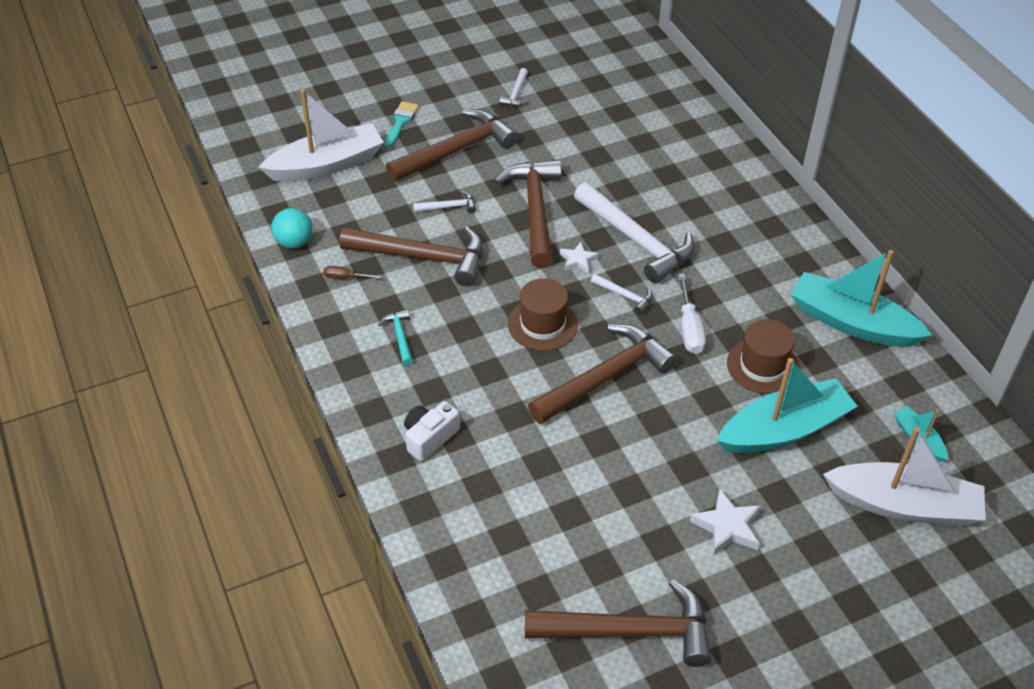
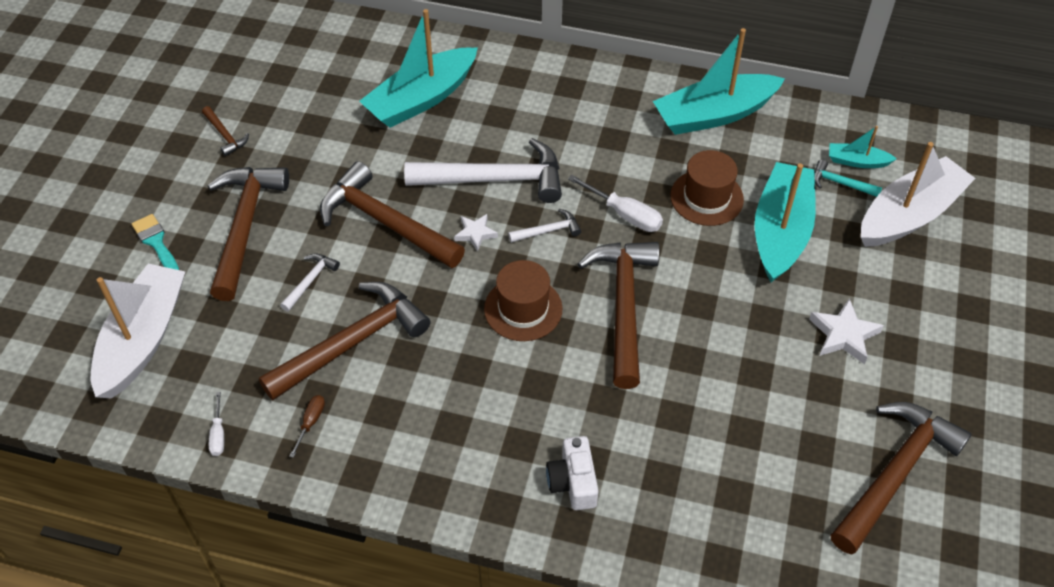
camera: 50 degrees left, 5 degrees up
(294, 242) = (218, 435): turquoise ball -> white screwdriver
(345, 277) = (311, 422): brown screwdriver -> brown screwdriver turned 150 degrees clockwise
(400, 336) = (431, 426): turquoise hammer -> turquoise hammer (841, 183)
(516, 93) = (225, 135): white hammer -> brown hammer
(661, 160) = (421, 99): none -> turquoise boat

